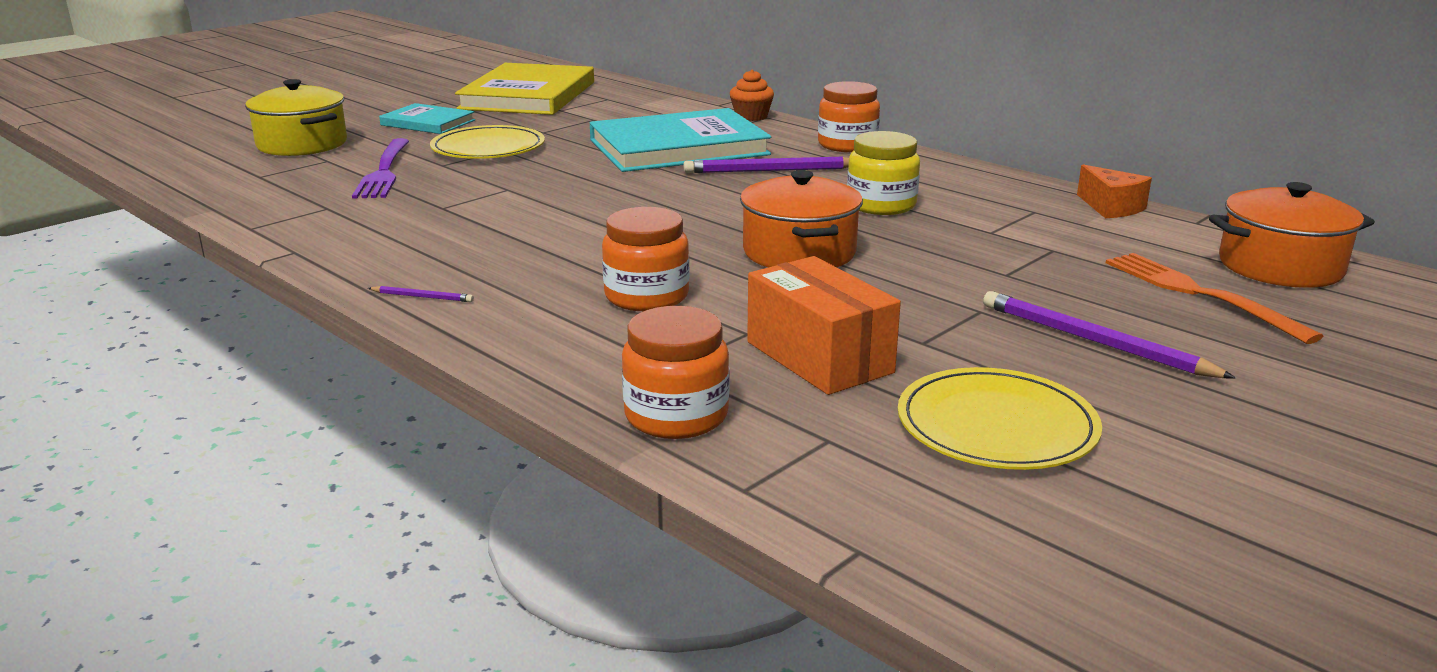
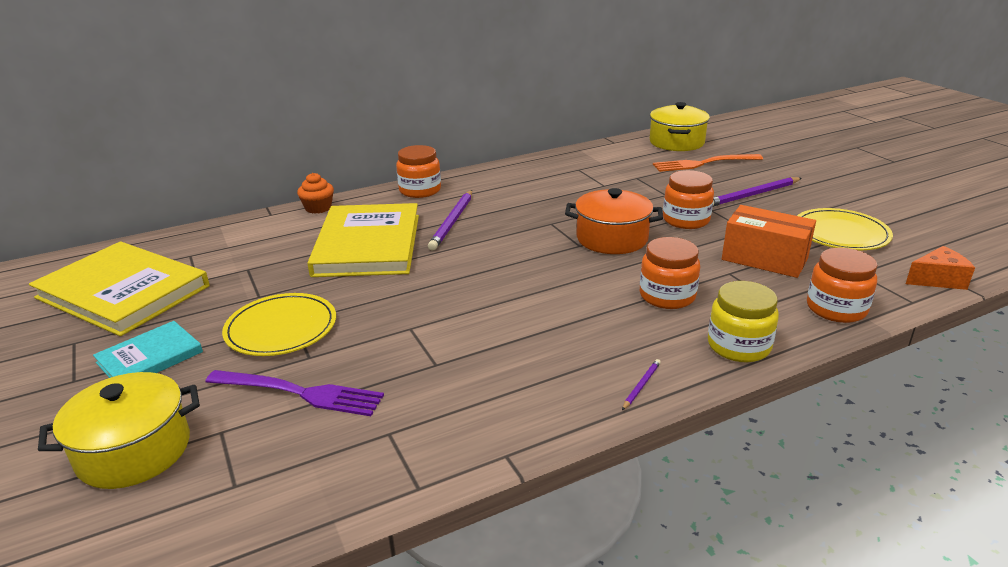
camera: 70 degrees left, 5 degrees up
(678, 147) = (368, 244): turquoise book -> yellow book
(819, 357) = (764, 259): orange box -> orange box turned 45 degrees clockwise
(881, 205) = (544, 202): yellow jar -> yellow jar (738, 346)
(915, 294) = (686, 220): none -> orange jar
(1111, 207) = (583, 153): orange cheese -> orange cheese (937, 280)
(1280, 267) = (676, 142): orange pot -> yellow pot

